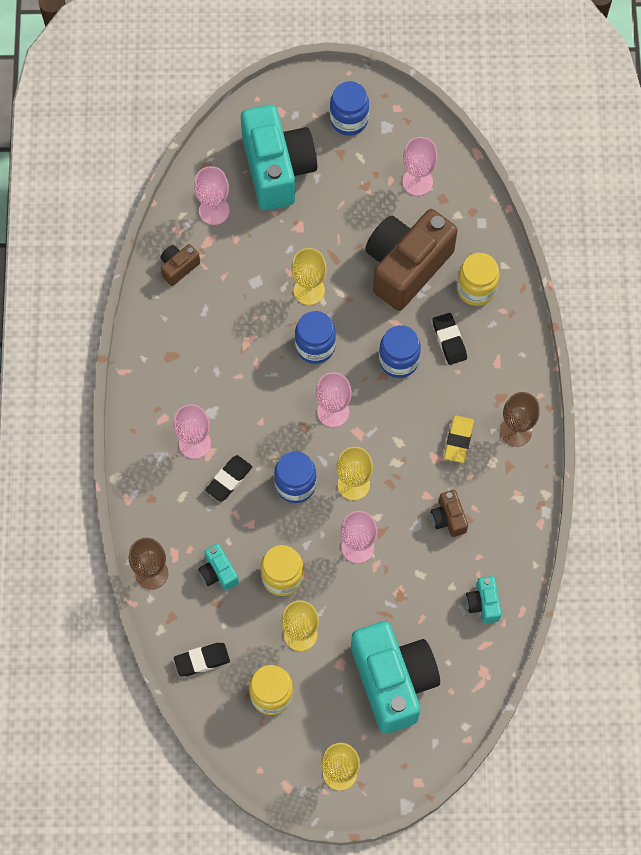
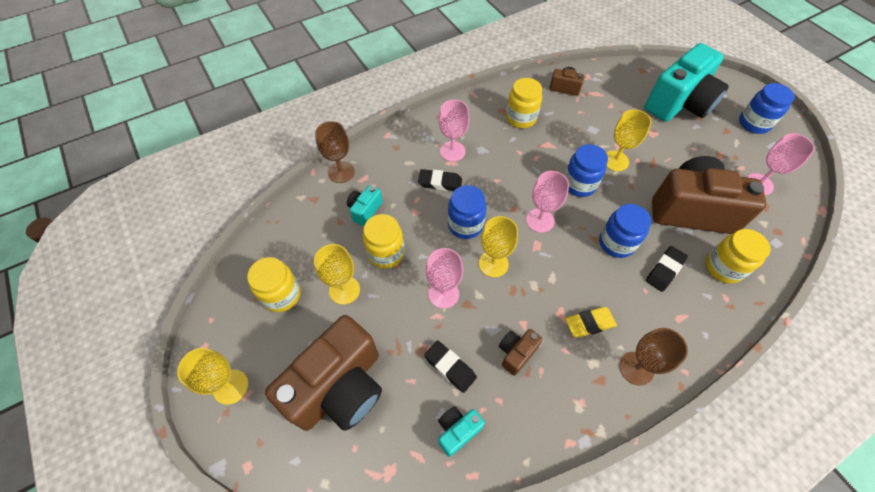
camera: 60 degrees right, 10 degrees down
(193, 344) = (521, 118): none -> yellow jar
(202, 660) = (289, 233): black eraser -> black eraser (450, 367)
(214, 211) = (618, 87): pink goblet -> none
(393, 681) = (339, 387): turquoise camera -> brown camera

